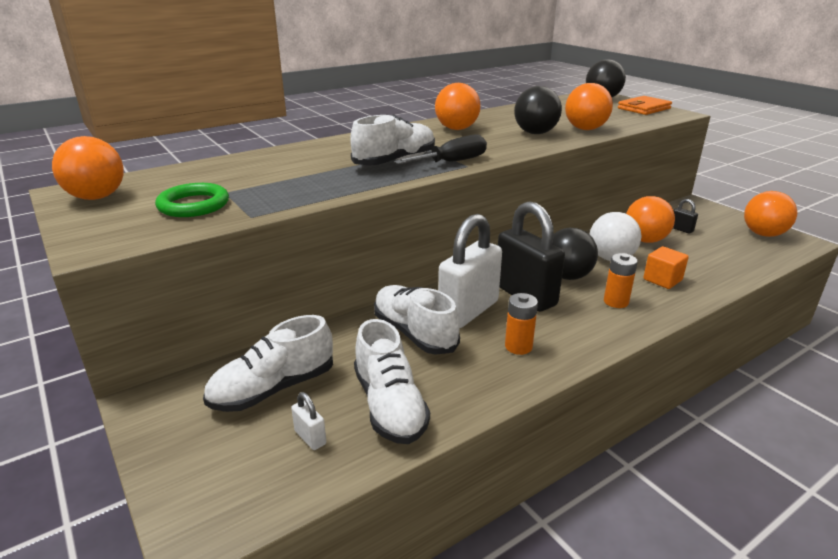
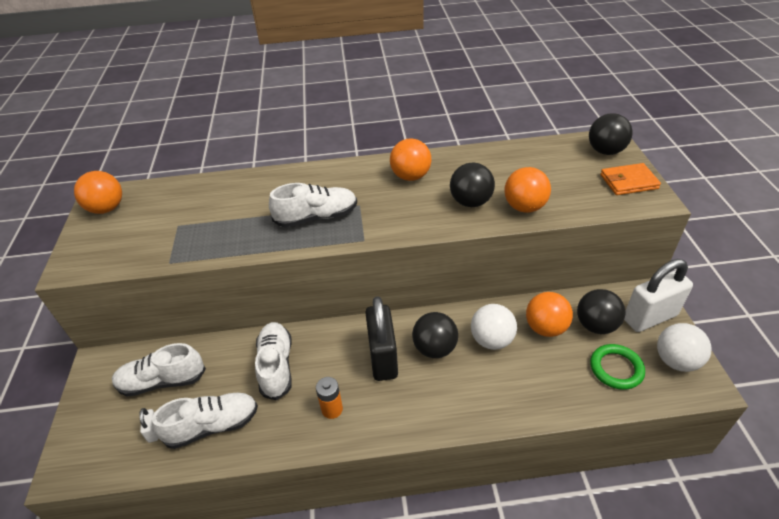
camera: 30 degrees right, 15 degrees up
(193, 205) = (149, 236): green ring -> green ring (616, 368)
(389, 405) = (212, 426): white shoe -> white shoe turned 120 degrees counterclockwise
(452, 162) = (357, 231): black screwdriver -> none
(468, 311) = (329, 358): white padlock -> white padlock (649, 317)
(616, 302) = (446, 393): orange battery -> none
(662, 280) = (511, 383): orange cube -> none
(681, 229) = (596, 325): black padlock -> black ball
(763, 234) = (676, 361): orange ball -> white ball

